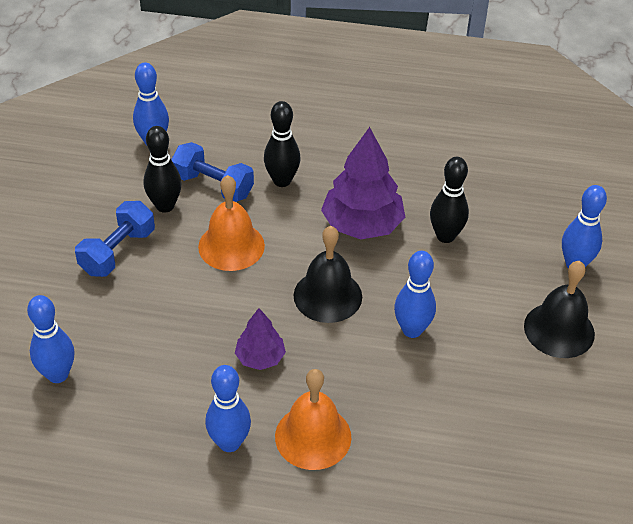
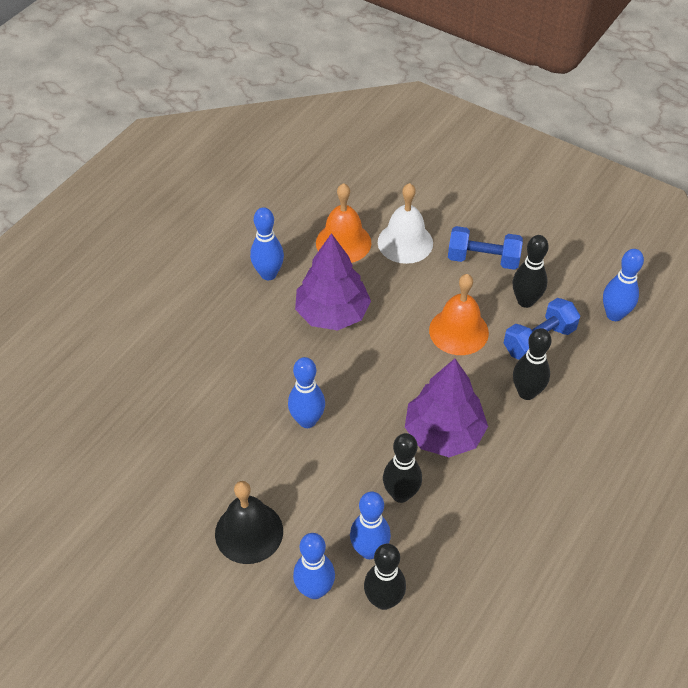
camera: 115 degrees right, 5 degrees up
(58, 374) = (376, 202): blue bowling pin -> blue bowling pin (369, 550)
(118, 252) = (483, 259): blue dumbbell -> blue dumbbell turned 45 degrees counterclockwise
(118, 326) = (405, 242): none -> white bell
(260, 357) = (332, 313): purple tree -> purple tree, size x1.83
(313, 436) = (246, 320): orange bell -> orange bell (343, 242)
(327, 296) = (372, 377): black bell -> none
(549, 218) = (383, 600): none -> black bowling pin

